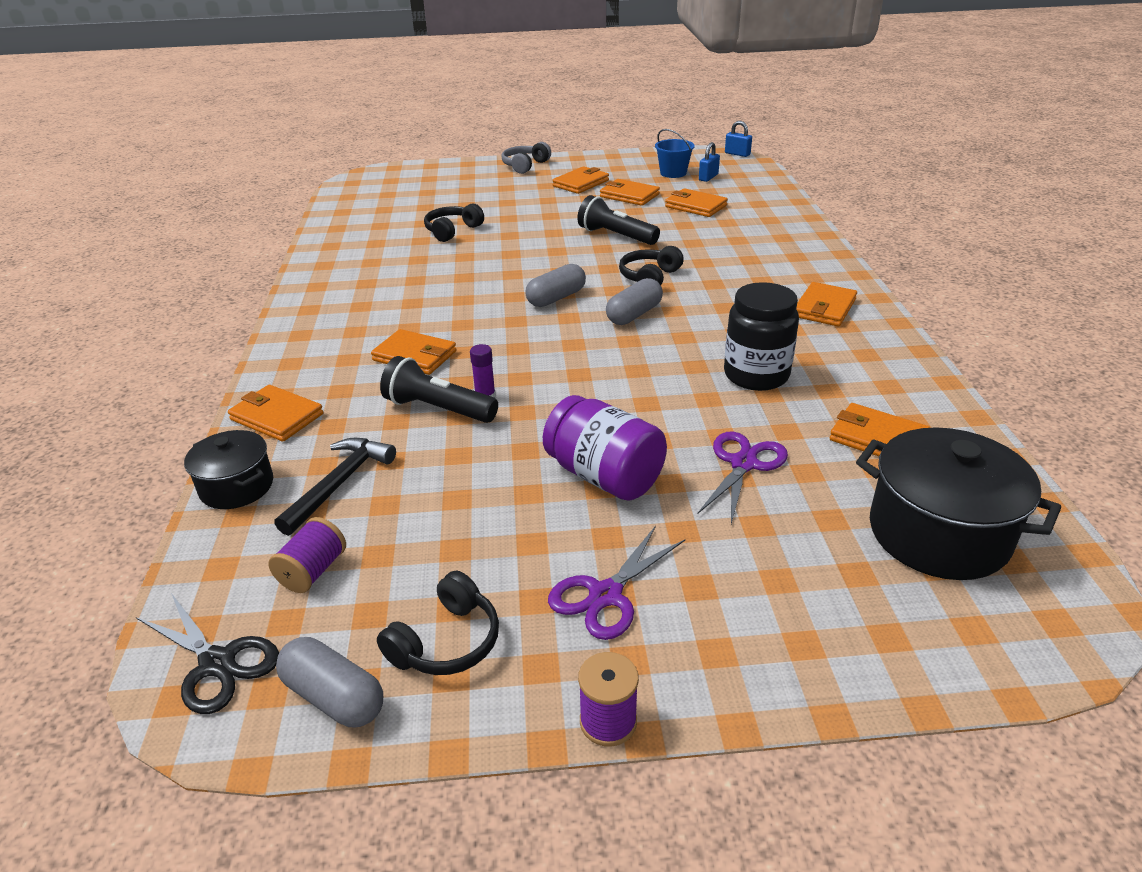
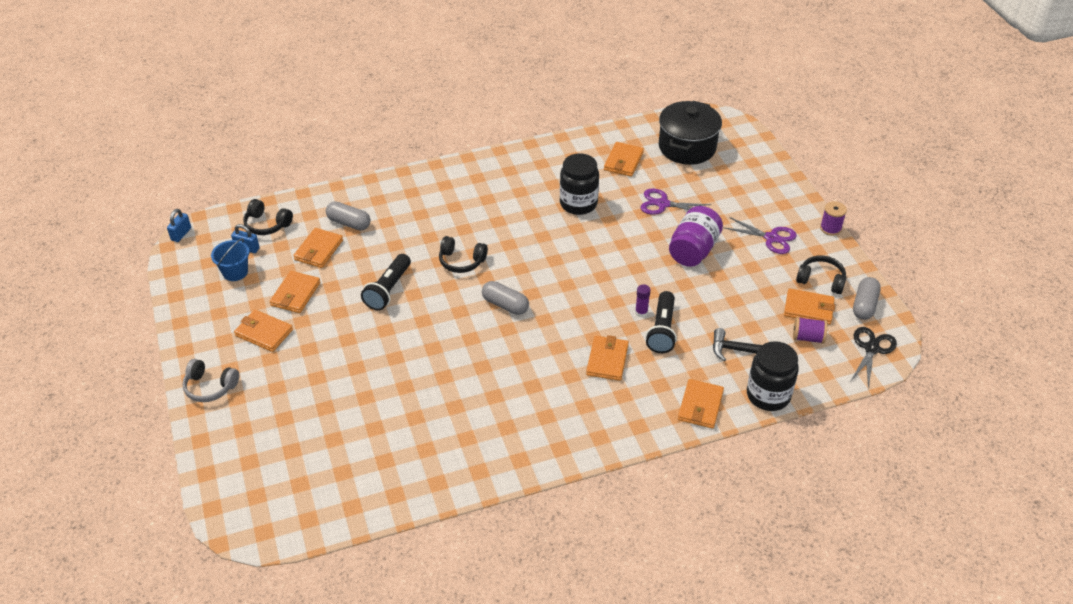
camera: 105 degrees left, 10 degrees up
(237, 487) = (768, 395): black pot -> black jar
(452, 231) = (391, 400): black headphones -> black headphones (267, 224)
(634, 314) = (519, 262): grey capsule -> grey capsule (349, 223)
(824, 308) = (488, 179): orange wallet -> orange wallet (808, 308)

